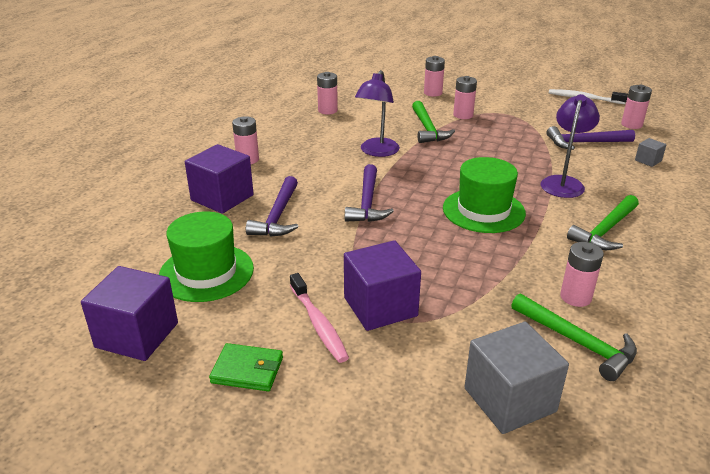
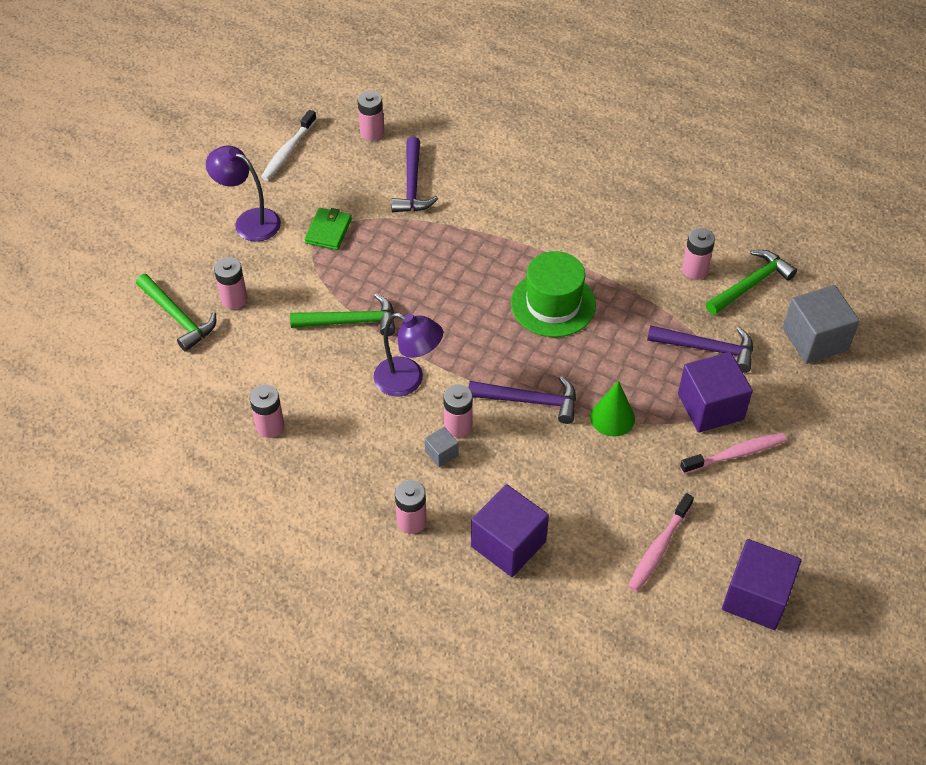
camera: 85 degrees left, 20 degrees up
(206, 272) = (659, 548): green hat -> pink toothbrush
(247, 370) = (795, 506): green wallet -> green wallet (328, 231)
(278, 216) = (553, 486): purple hammer -> purple hammer (707, 348)
(356, 245) = (612, 417): none -> green cone
(463, 115) = (315, 279): pink battery -> pink battery (458, 426)
(563, 182) = (501, 227): purple lamp -> purple lamp (249, 221)
(605, 230) = (594, 221): green hammer -> green hammer (178, 317)
(648, 160) = (461, 148): grey cube -> grey cube (441, 453)

